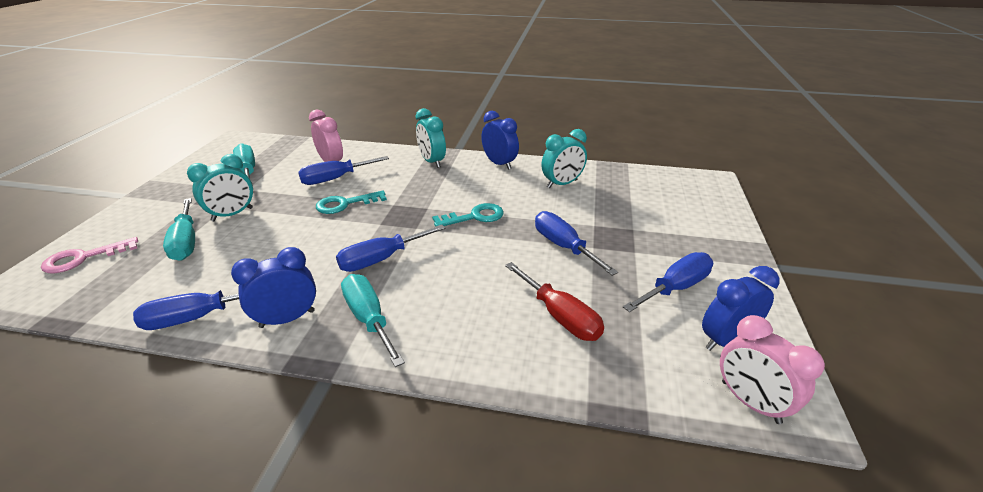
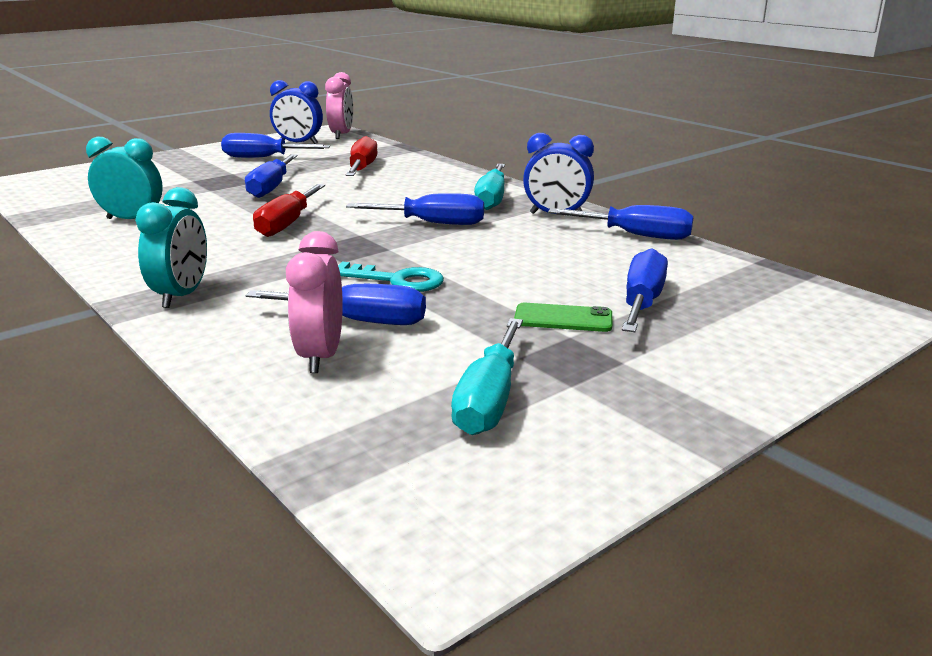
camera: 140 degrees left, 10 degrees down
(84, 258) = (792, 326): pink key -> none
(186, 242) = (642, 302): turquoise screwdriver -> blue screwdriver
(232, 214) = (563, 318): turquoise clock -> green phone
(474, 217) = (287, 224): turquoise key -> red screwdriver
(499, 164) = (118, 260): blue clock -> none

